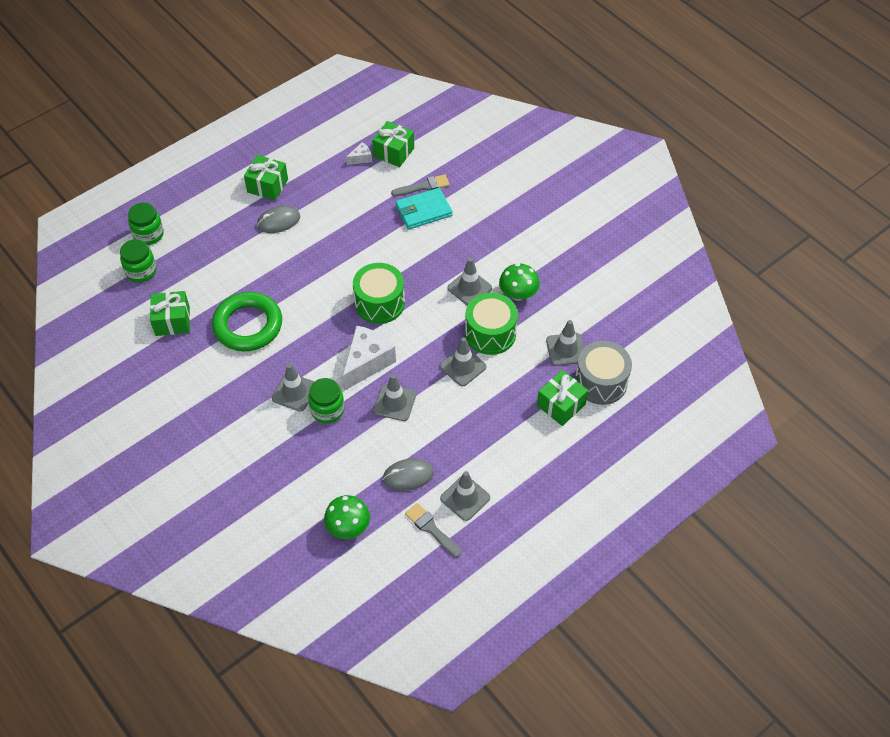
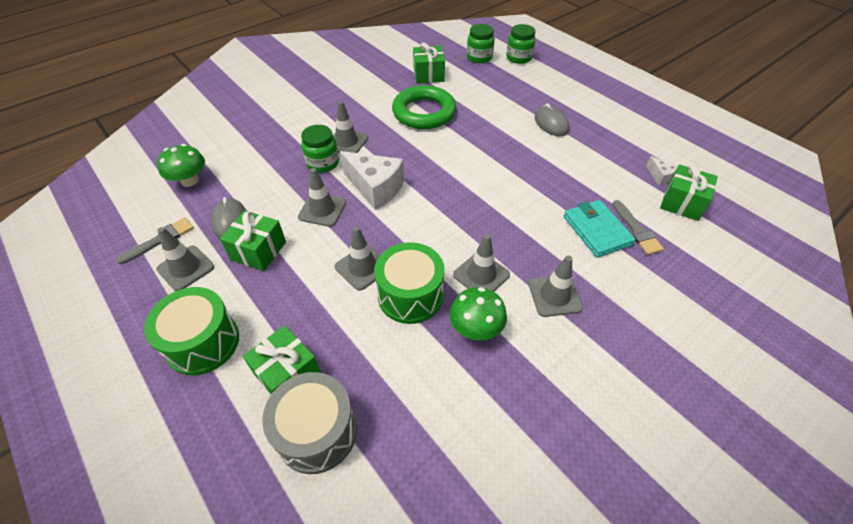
camera: 90 degrees right, 5 degrees down
(267, 186) = (595, 115): green gift -> green gift (258, 250)
(379, 303) = (453, 196): green drum -> green drum (203, 342)
(566, 349) = (379, 385): grey traffic cone -> grey traffic cone (554, 295)

